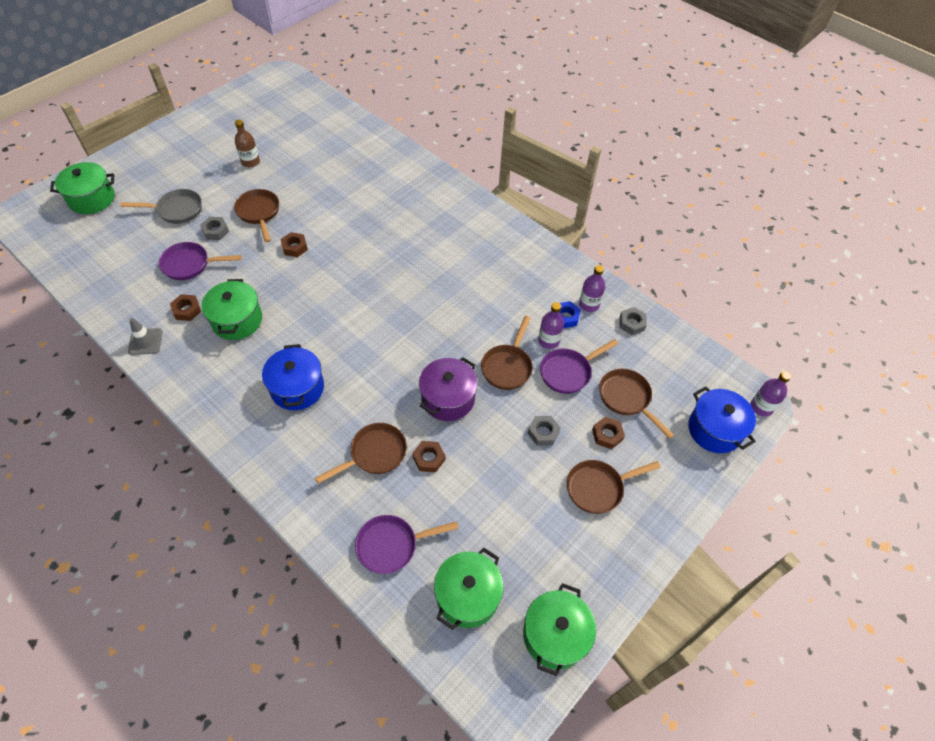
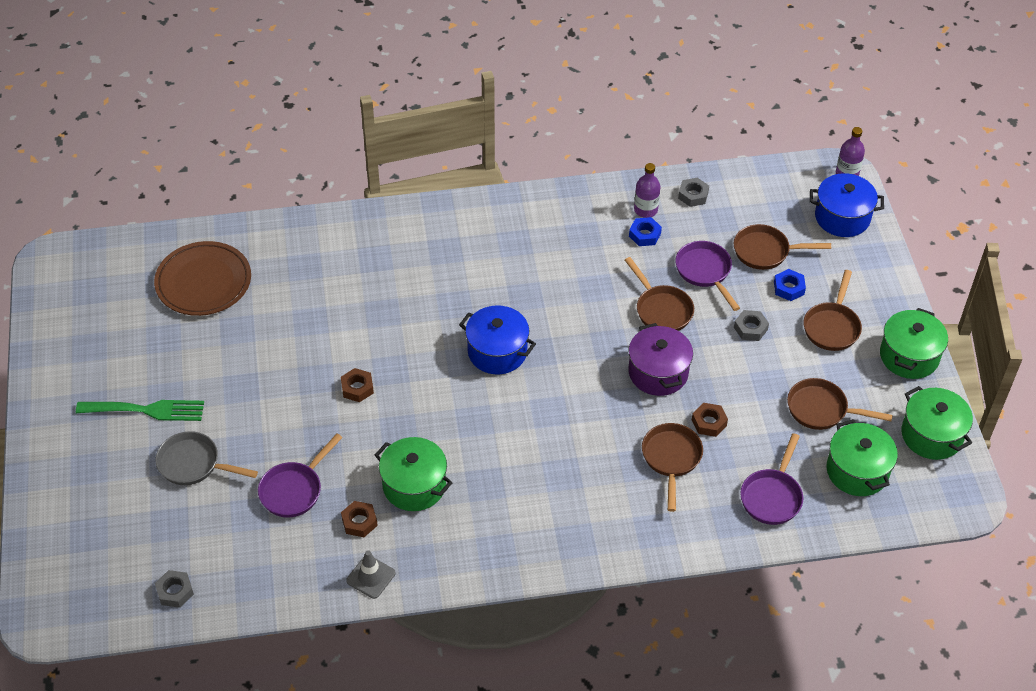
camera: 50 degrees left, 5 degrees down
(92, 199) = (90, 537): green pot -> green pot (909, 356)
(176, 210) = (193, 464): grey pan -> grey pan turned 105 degrees counterclockwise
(202, 168) = (146, 410): none -> green fork
(215, 231) = (264, 444): grey nut -> grey nut (175, 591)
(250, 162) = (182, 361): brown bottle -> none
(259, 213) = (274, 393): brown pan -> brown pan (821, 409)
(297, 388) = (546, 478): blue pot -> blue pot (497, 352)
(317, 137) = (203, 282): none -> brown plate
(548, 340) = (659, 263): purple bottle -> none
(568, 372) = (705, 272): purple pan -> purple pan turned 150 degrees clockwise
(607, 435) = (788, 288): brown nut -> blue nut

